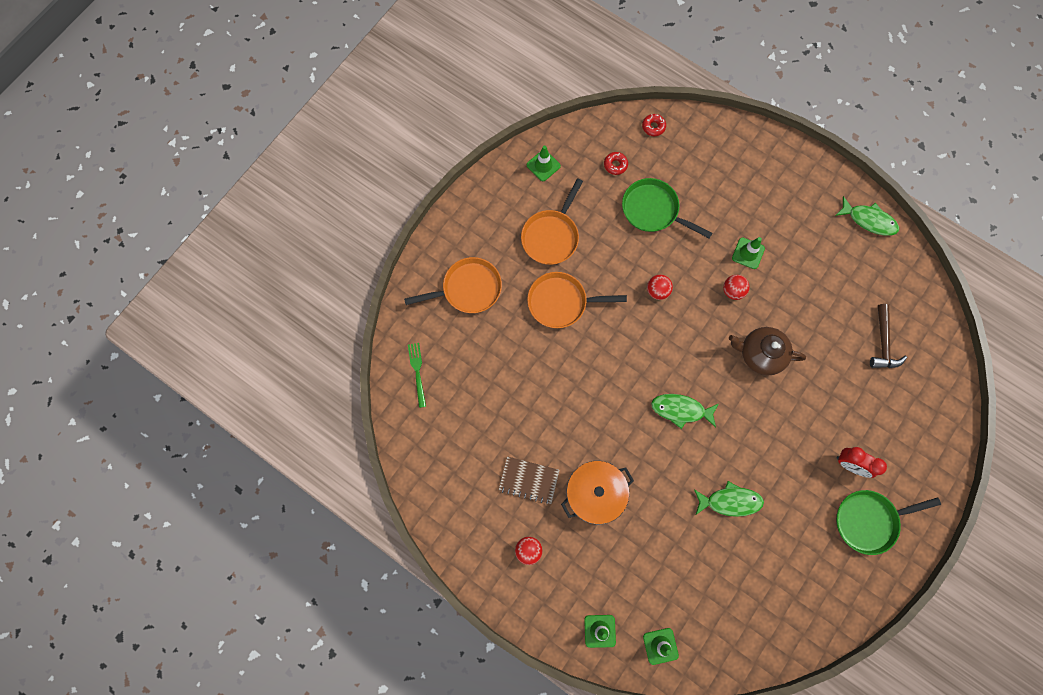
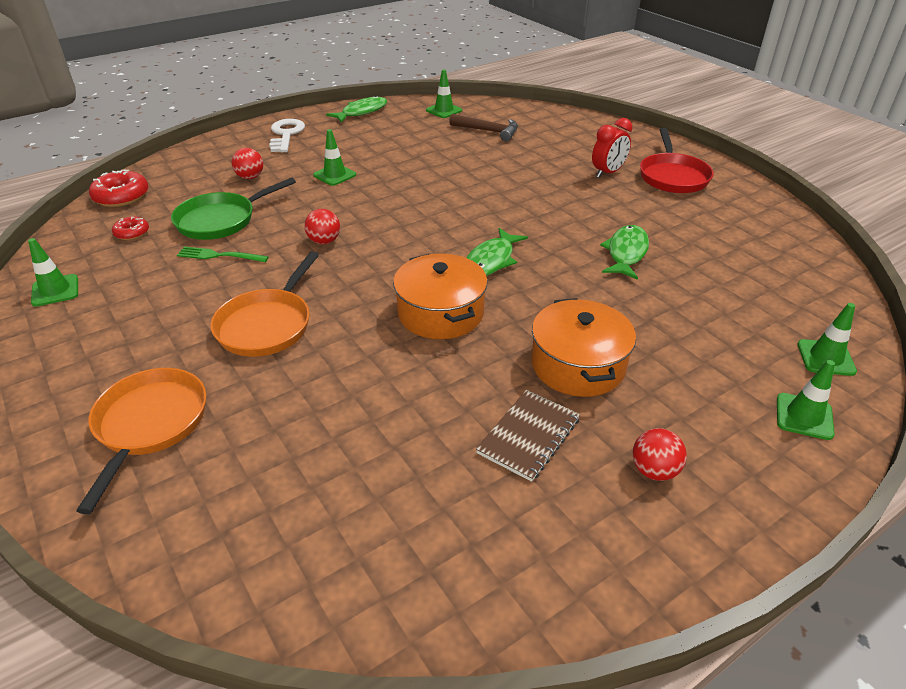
camera: 70 degrees left, 35 degrees down
(417, 372) = (236, 549): green fork -> green fork (219, 256)
(551, 236) = (163, 309): orange pan -> none
(611, 397) = (441, 313): none -> orange pot
(653, 127) = (121, 196): red donut -> red donut, size x1.72
(733, 291) = (369, 193): red ball -> red ball (250, 177)
(760, 354) = (456, 193): brown teapot -> none
(796, 182) = (286, 134): none -> white key
(869, 521) = (673, 176): green pan -> red pan
(907, 289) = (444, 110): none -> green traffic cone

